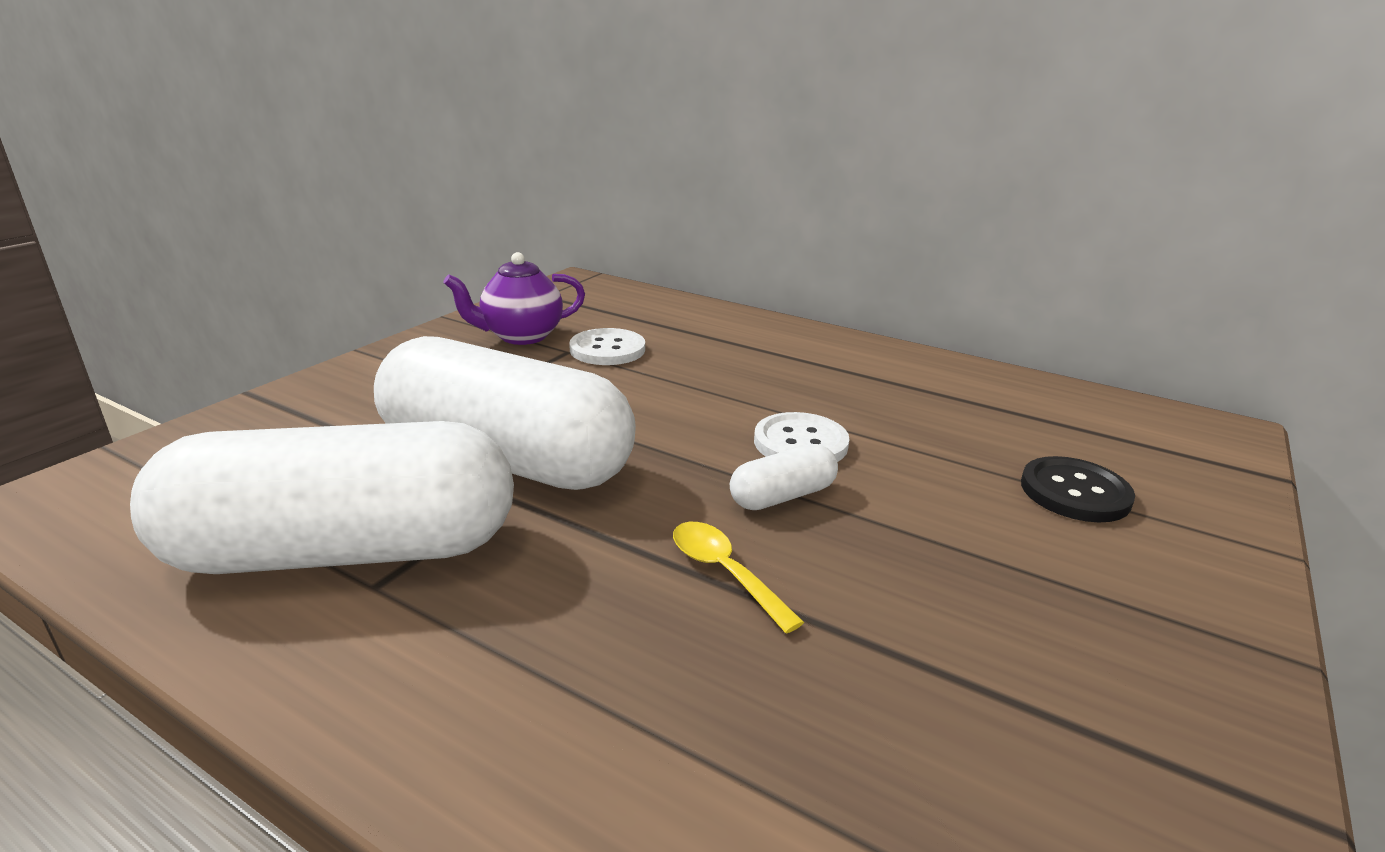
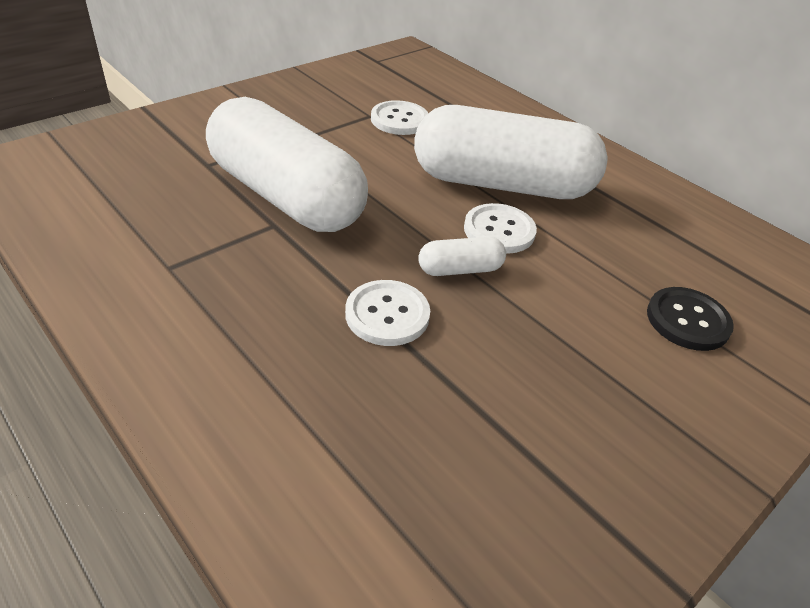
camera: 15 degrees right, 15 degrees up
(345, 551) = (161, 239): white capsule -> white capsule (502, 184)
(521, 336) = (342, 96): purple teapot -> none
(724, 572) = (387, 315): yellow spoon -> white button

